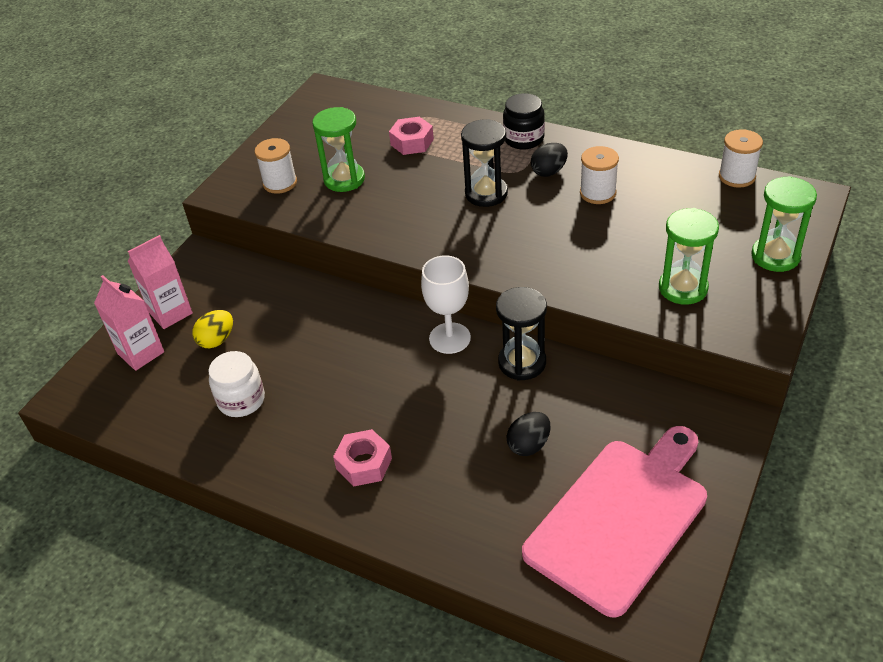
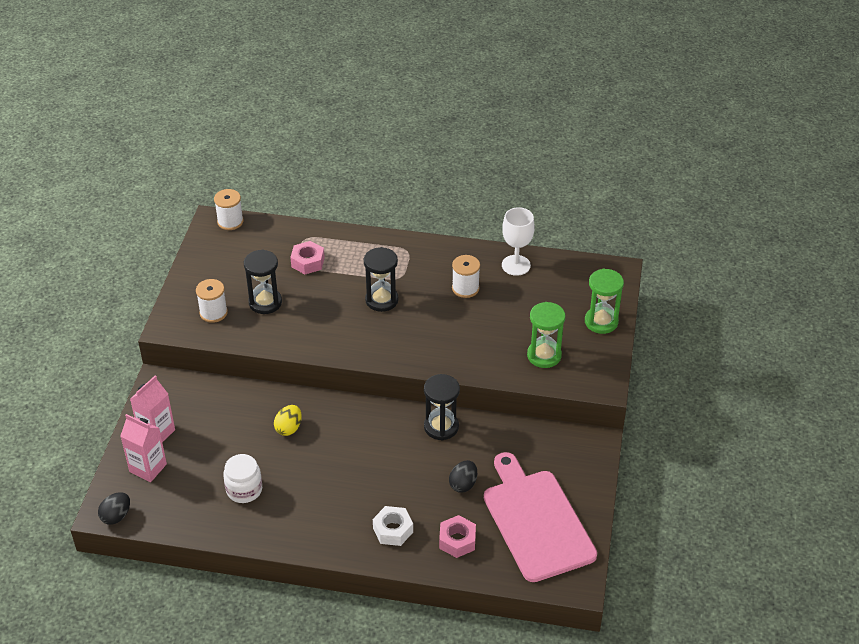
camera: 20 degrees left, 0 degrees up
(217, 340) = (204, 448): yellow egg -> yellow egg (289, 428)
(344, 179) = (265, 302): green hourglass -> black hourglass
(364, 464) = (353, 518): pink nut -> pink nut (457, 541)
(411, 491) = (393, 530): none -> white nut
(449, 338) = (383, 417): white goblet -> white goblet (516, 265)
(523, 139) = (396, 248): black jar -> none
(549, 171) = (424, 275): black egg -> black egg (116, 516)
(620, 518) = (536, 521): pink cutting board -> pink cutting board turned 45 degrees counterclockwise
(737, 176) = (562, 261): white spool -> white spool (230, 221)

